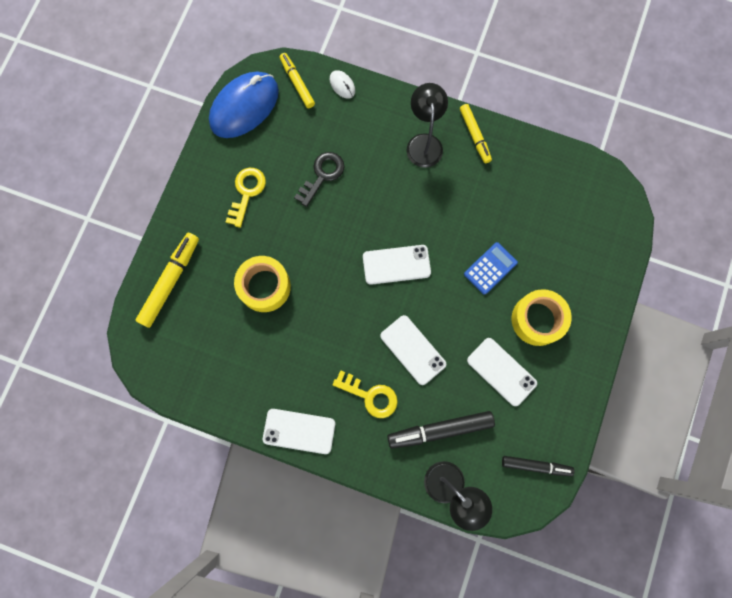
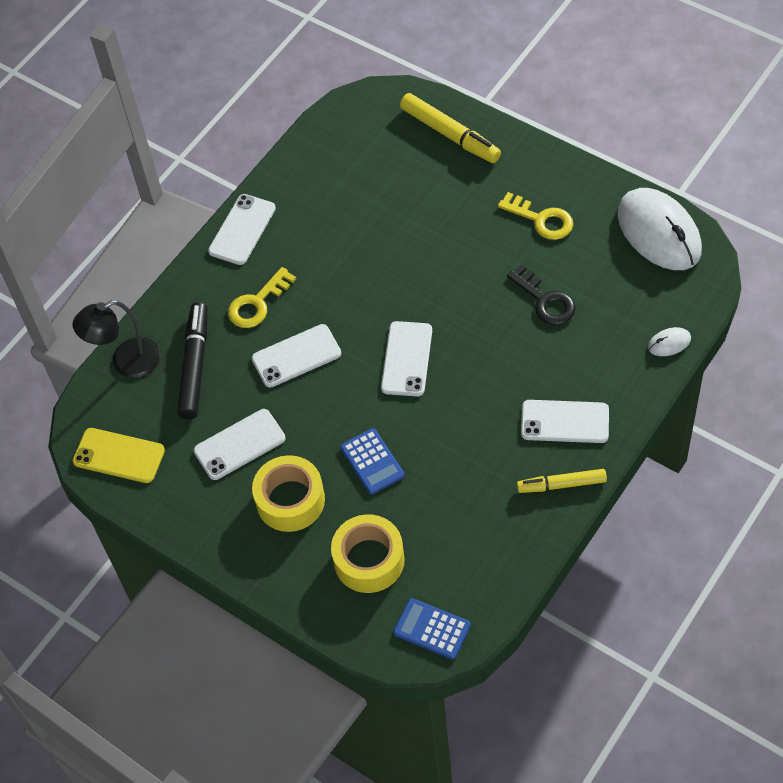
camera: 110 degrees right, 20 degrees down
(244, 107) = (659, 232): blue mouse -> white mouse
(264, 286) = (418, 221): yellow tape -> yellow tape (369, 560)
(297, 83) = (682, 293): yellow marker -> none
(424, 143) = (565, 422): black lamp -> white phone
(536, 465) = (119, 456): black marker -> yellow phone
(606, 197) = (432, 629): none -> blue calculator

